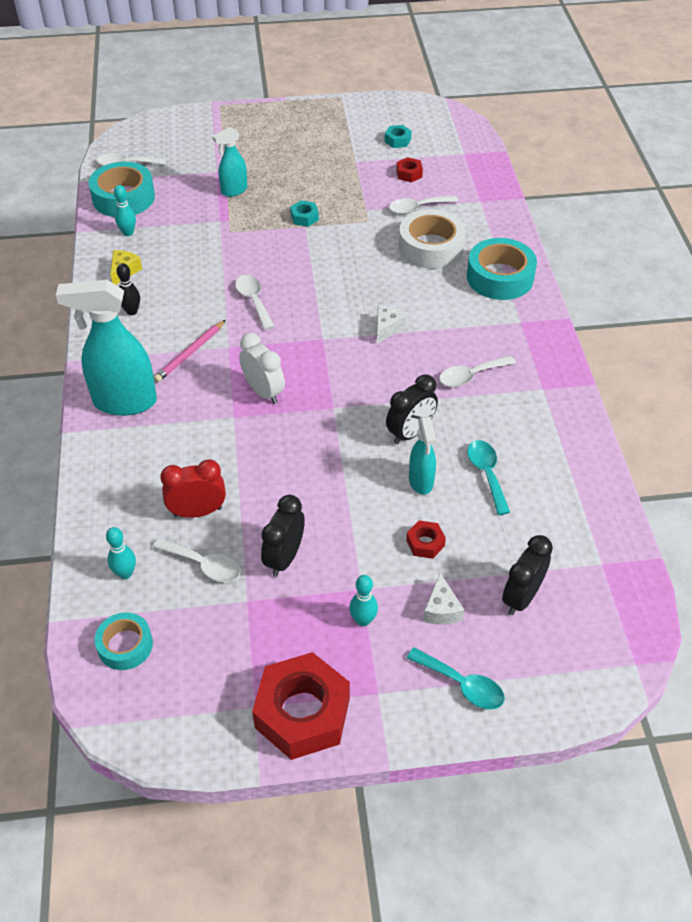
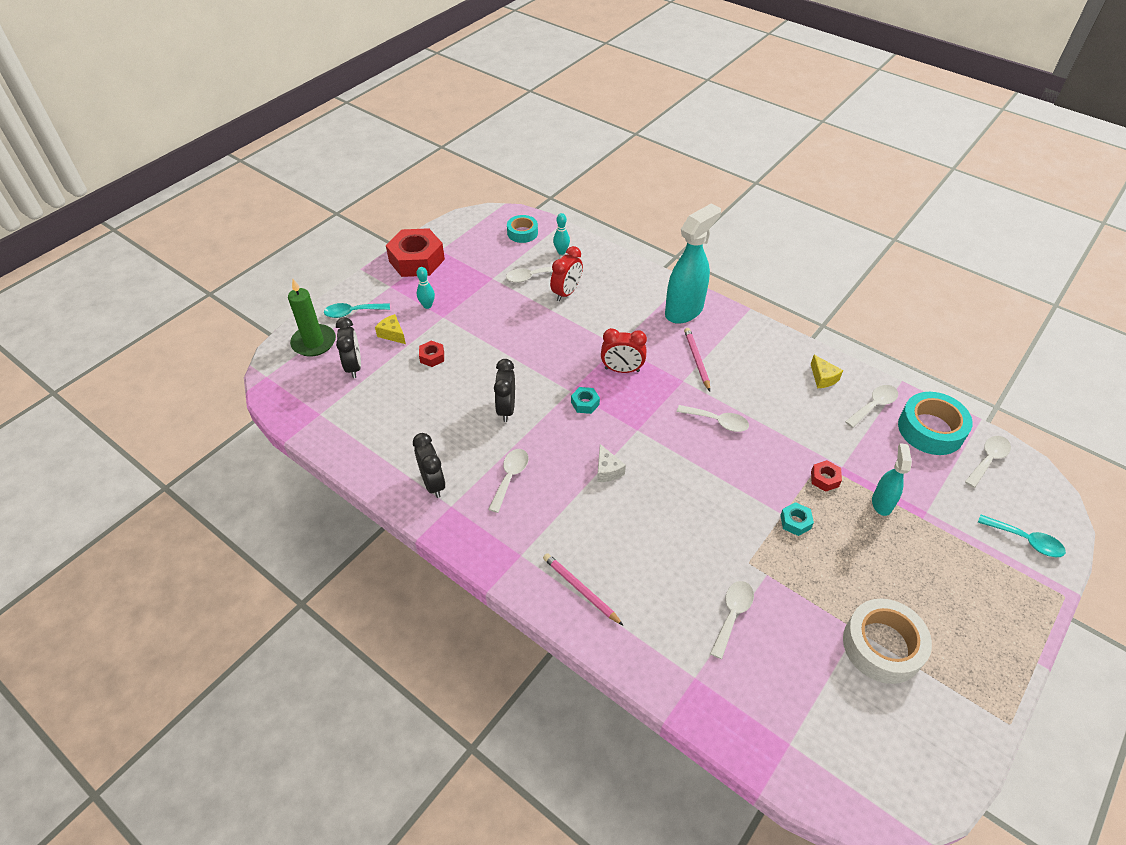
camera: 135 degrees right, 0 degrees up
(128, 233) = (874, 405): turquoise bowling pin -> white spoon
(132, 311) = (771, 358): black bowling pin -> none
(264, 392) = (622, 370): white clock -> red clock
(284, 558) = (497, 303): black clock -> black clock (433, 483)
(397, 140) = (867, 700): turquoise nut -> turquoise nut (585, 403)
(409, 174) = (794, 656): red nut -> red nut (824, 479)
(421, 481) = (468, 386): turquoise spray bottle -> none
(431, 247) = (667, 575): white tape -> white tape (882, 646)
(441, 609) = (392, 334): white cheese -> yellow cheese
(486, 474) = (434, 417): turquoise spoon -> turquoise spoon (1025, 540)
(500, 277) = (580, 589): turquoise tape -> pink pencil
(545, 672) = (314, 342): none -> green candle

